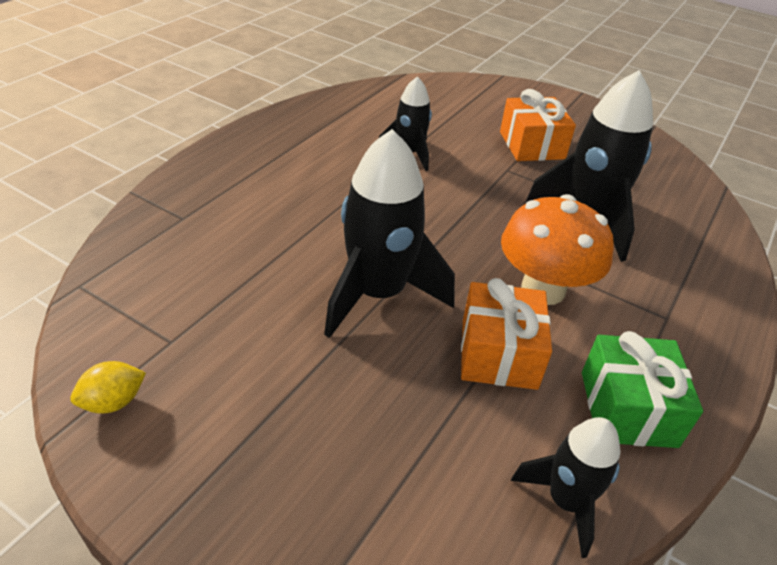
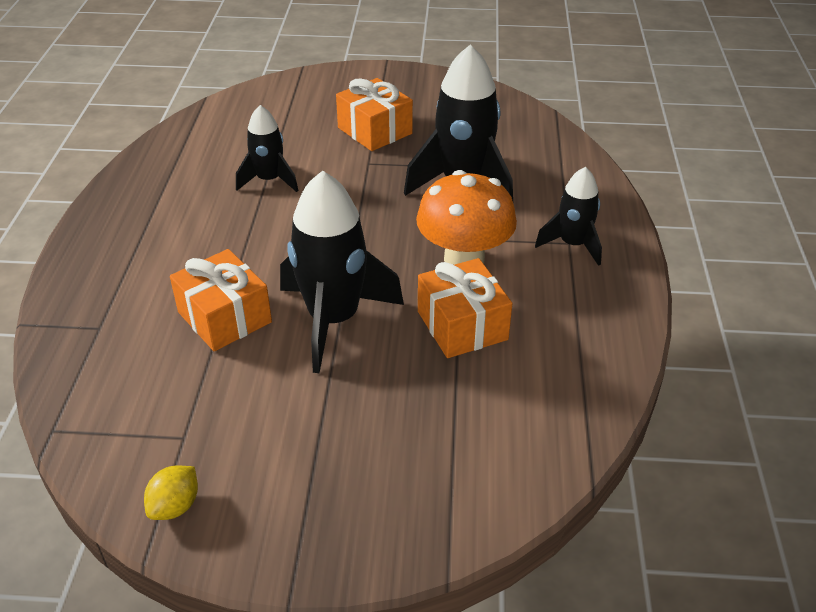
camera: 25 degrees left, 0 degrees up
(286, 251) = (224, 317): none -> orange gift
(565, 501) = (574, 409): black rocket -> black rocket (572, 245)
(627, 408) = (579, 324): green gift -> none

